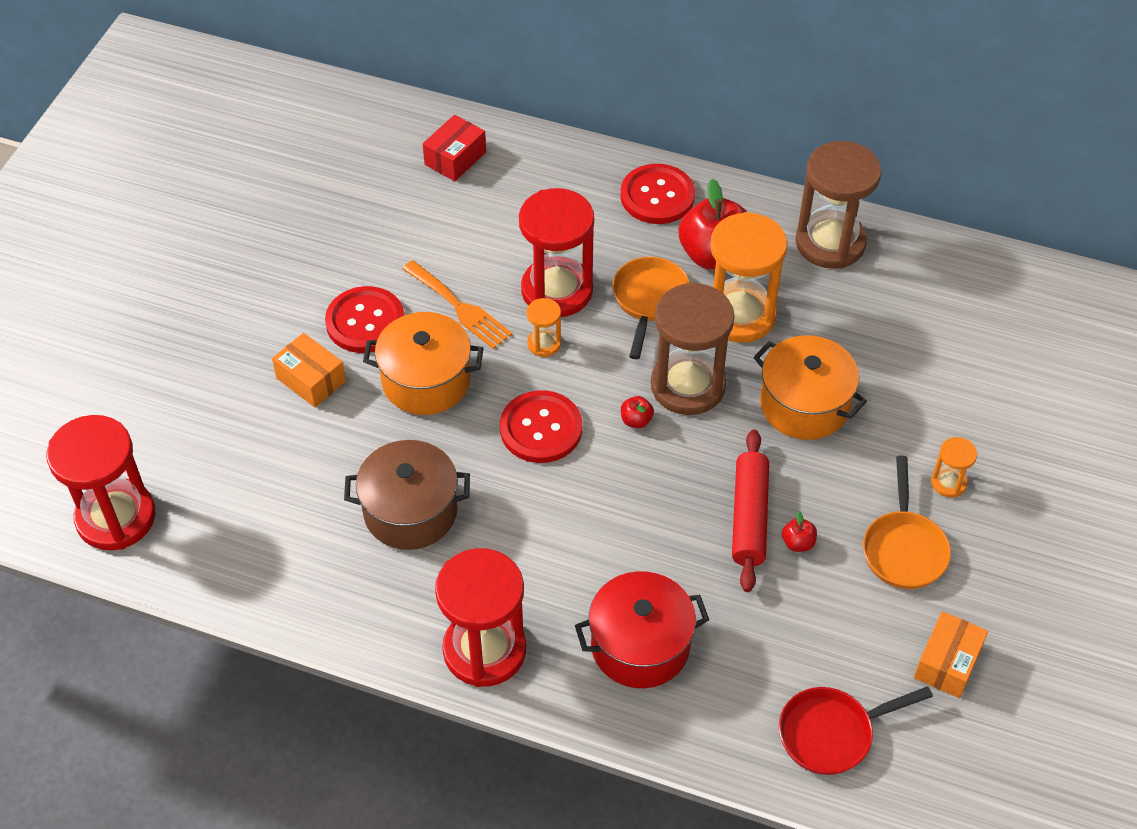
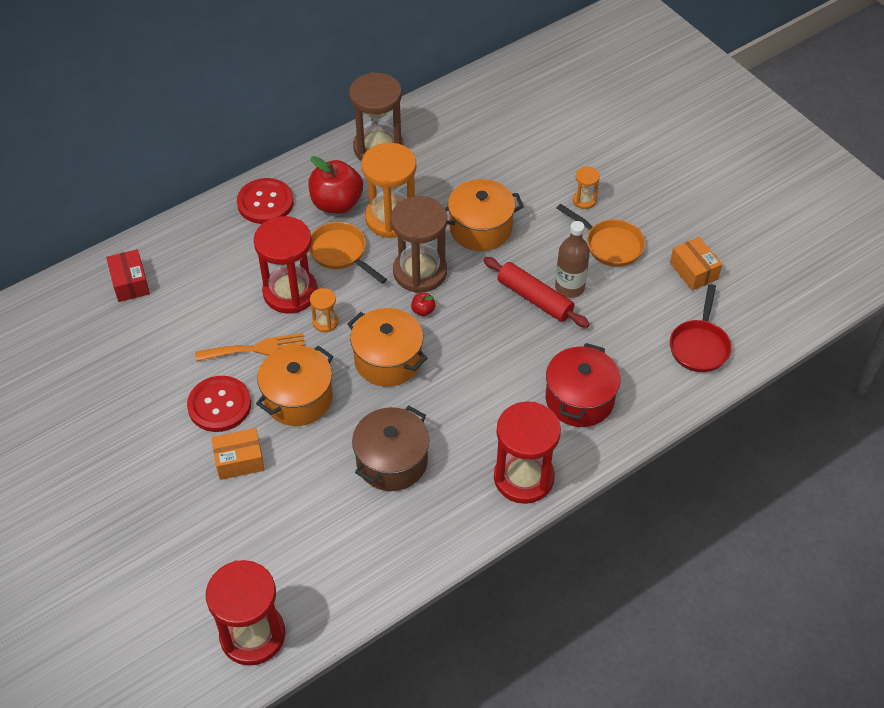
camera: 55 degrees left, 0 degrees up
(541, 429) = (388, 360): red button -> orange pot
(798, 543) = (569, 287): red apple -> brown bottle

